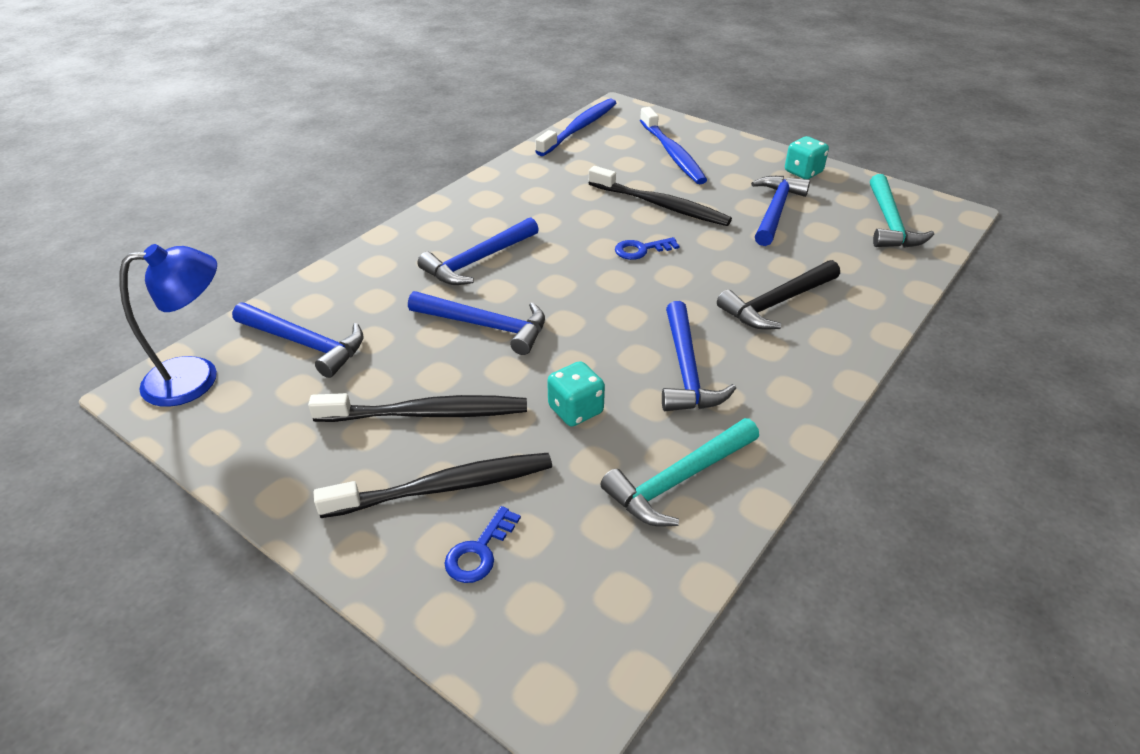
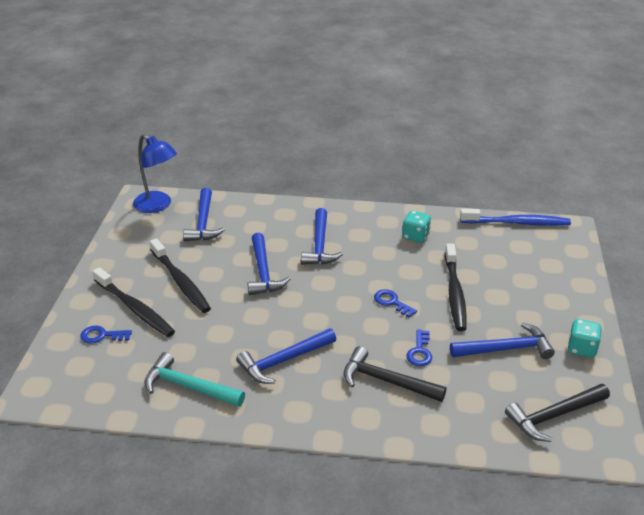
camera: 60 degrees right, 5 degrees down
(478, 261) = (320, 245): blue hammer -> blue hammer turned 105 degrees counterclockwise
(575, 410) = (218, 330): turquoise dice -> turquoise dice (415, 236)
(672, 153) = (532, 275): blue toothbrush -> none
(742, 263) = (419, 352): none -> blue key
(890, 223) = (554, 416): turquoise hammer -> black hammer

